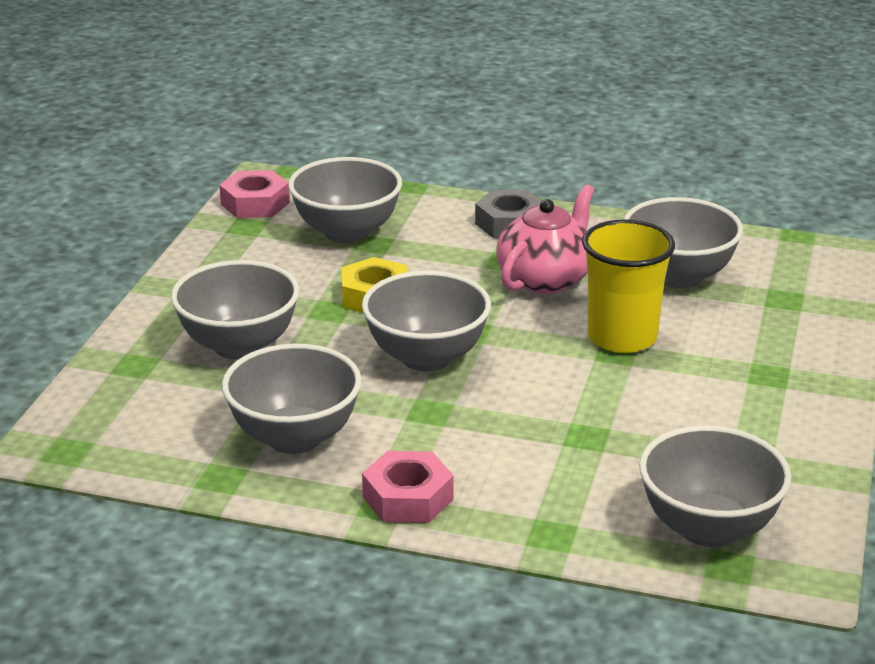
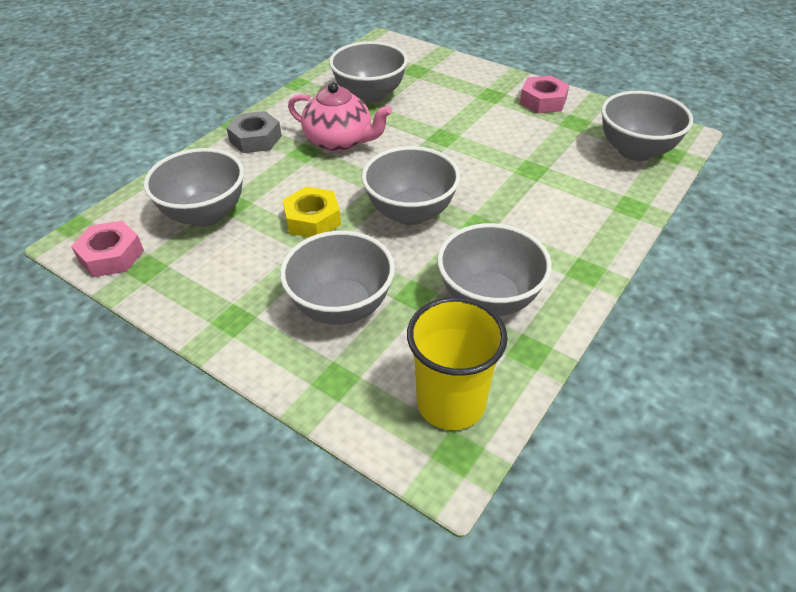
camera: 70 degrees left, 15 degrees up
(408, 498) = (580, 257): pink nut -> pink nut (543, 101)
(545, 279) = (339, 141): pink teapot -> pink teapot turned 150 degrees clockwise
(622, 337) = (427, 131): yellow cup -> yellow cup (451, 402)

